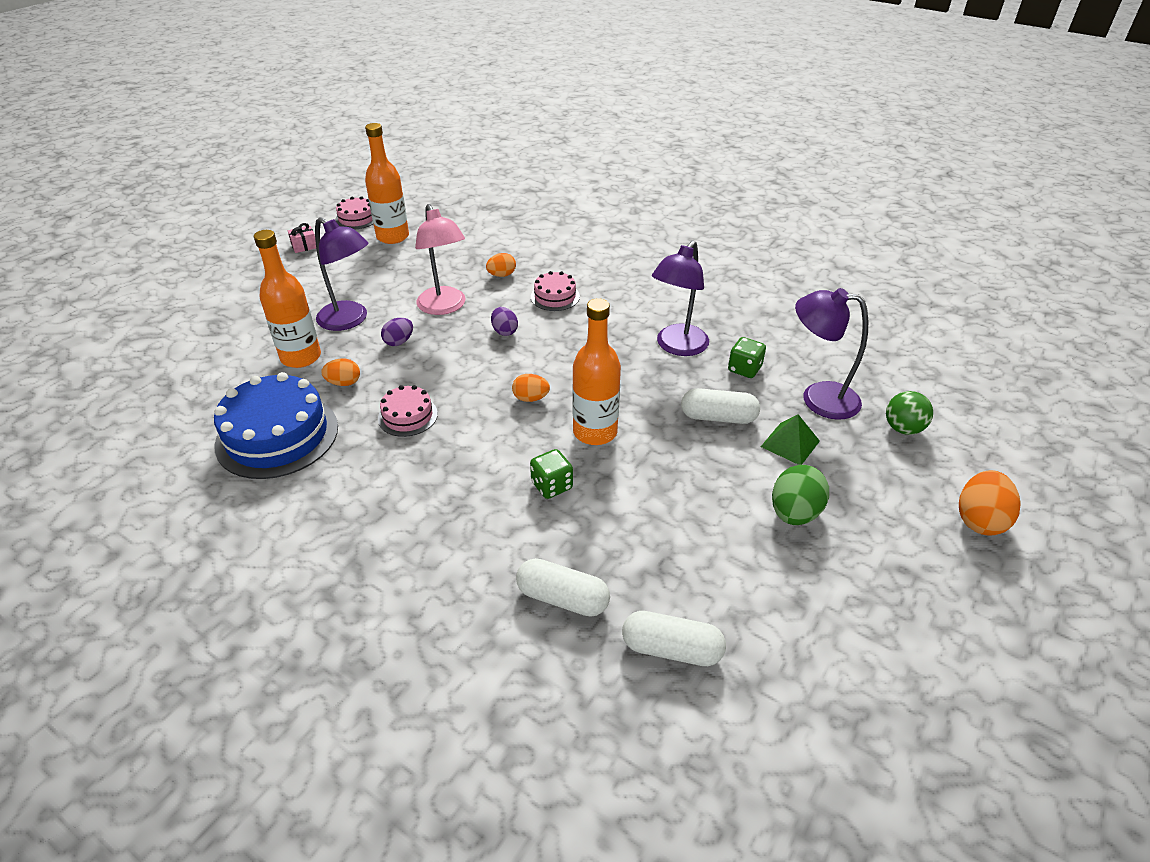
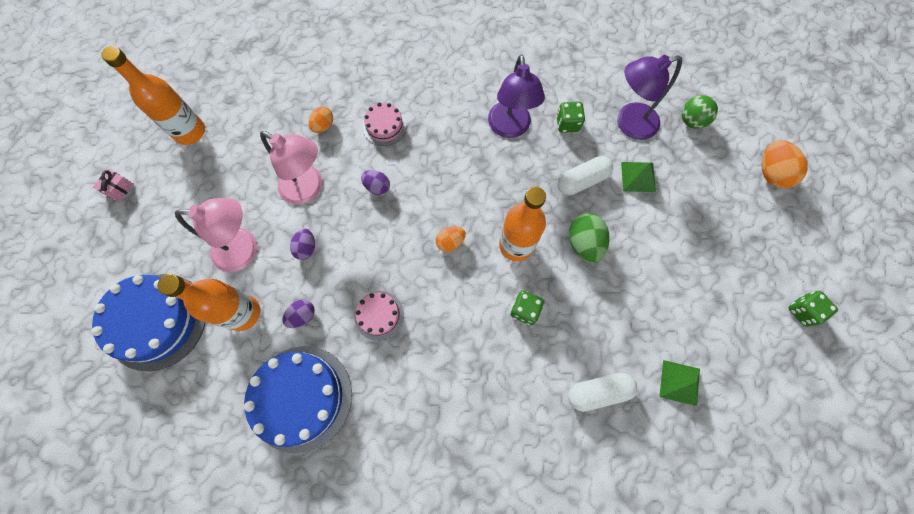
camera: 35 degrees left, 30 degrees up
(234, 330) = (157, 321): none -> blue cake
(344, 383) = (302, 316): orange egg -> purple egg
(350, 320) = (245, 250): purple lamp -> pink lamp
(356, 219) = (134, 127): pink cake -> none
(671, 649) = (679, 382): white capsule -> green pyramid
(794, 513) = (676, 234): green egg -> green egg (584, 243)
(916, 677) = (802, 311): none -> green dice

